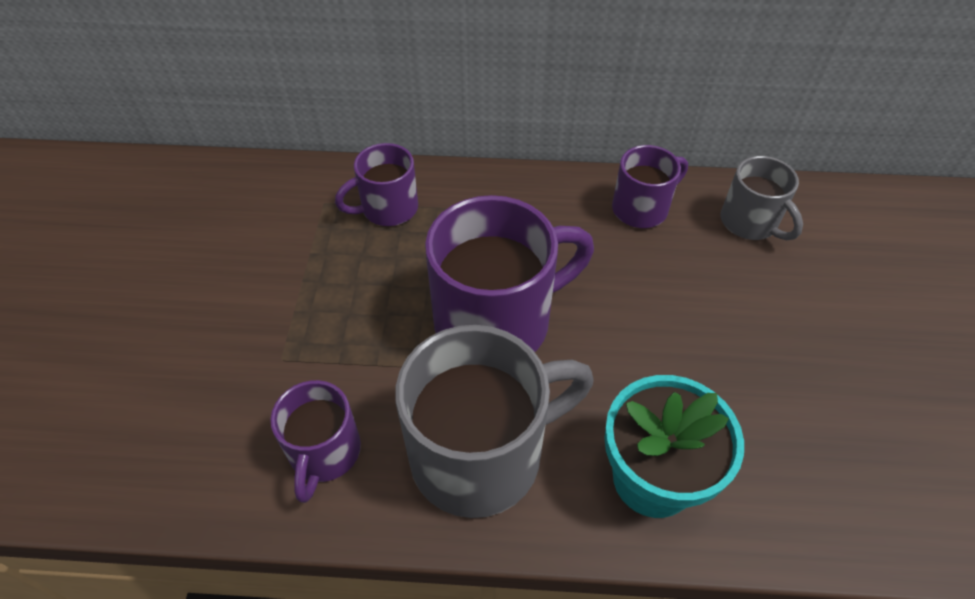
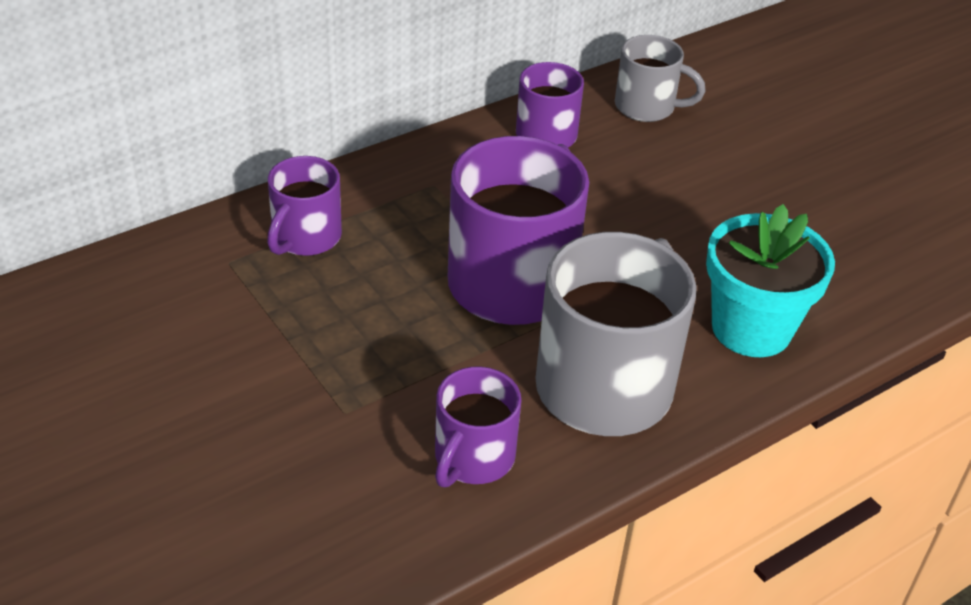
camera: 40 degrees left, 10 degrees down
(324, 453) = (473, 458): purple mug -> purple mug turned 60 degrees clockwise

